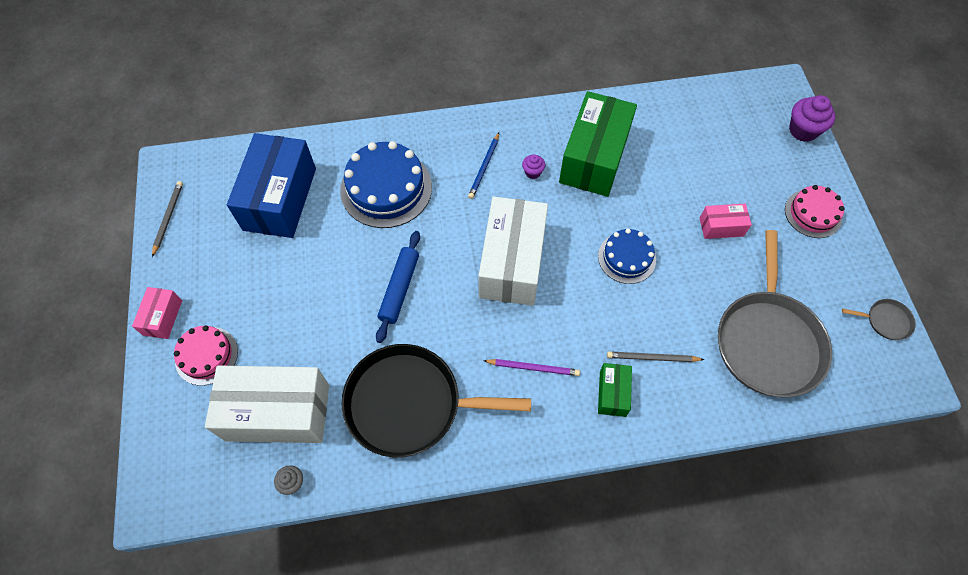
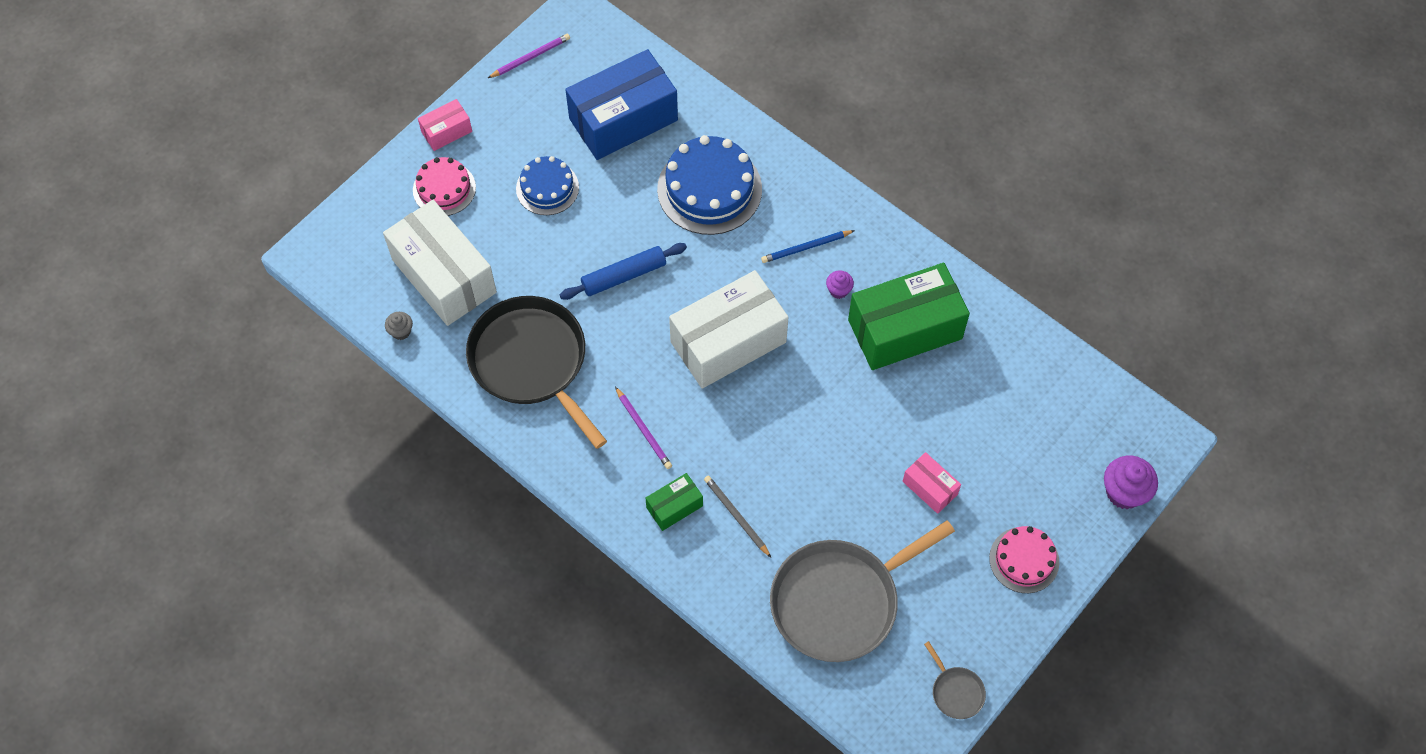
camera: 50 degrees right, 0 degrees up
(168, 218) = (530, 57): grey pencil -> purple pencil
(626, 257) = (820, 430): blue cake -> blue cake (547, 188)

